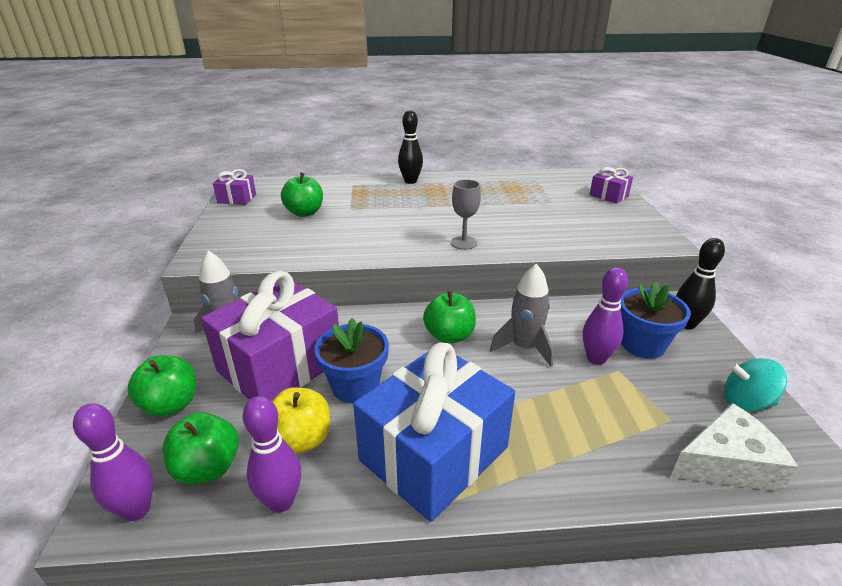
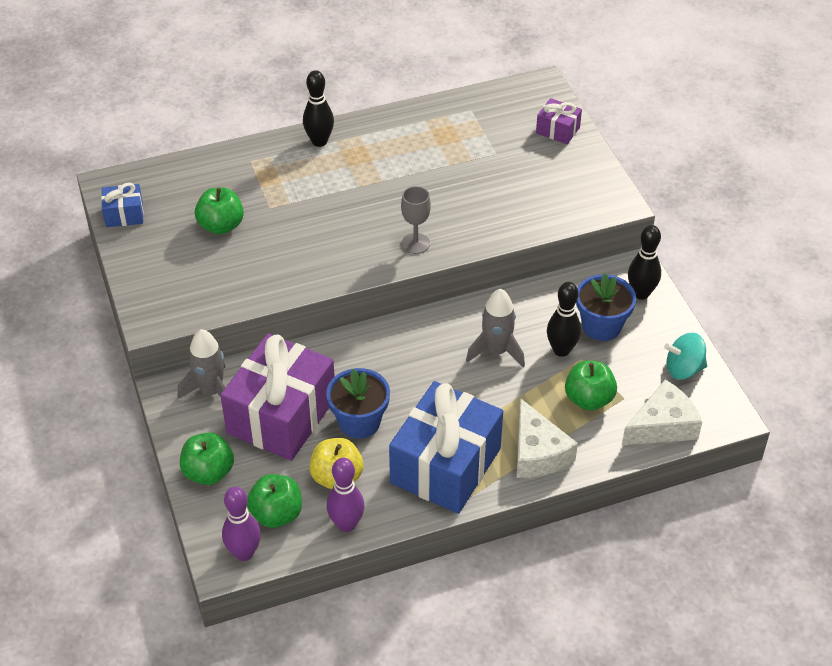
camera: 15 degrees left, 15 degrees up
(237, 199) = (124, 215): purple gift -> blue gift
(449, 336) = (424, 352): green apple -> green apple (588, 399)
(554, 463) = (537, 453): none -> white cheese
(596, 358) = (561, 350): purple bowling pin -> black bowling pin

